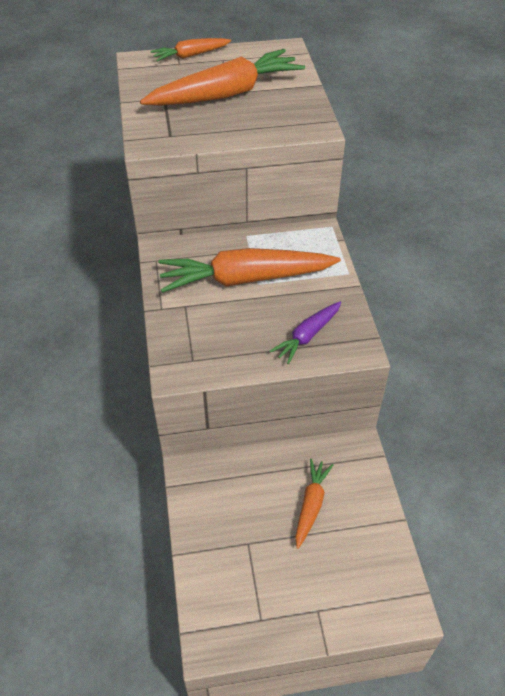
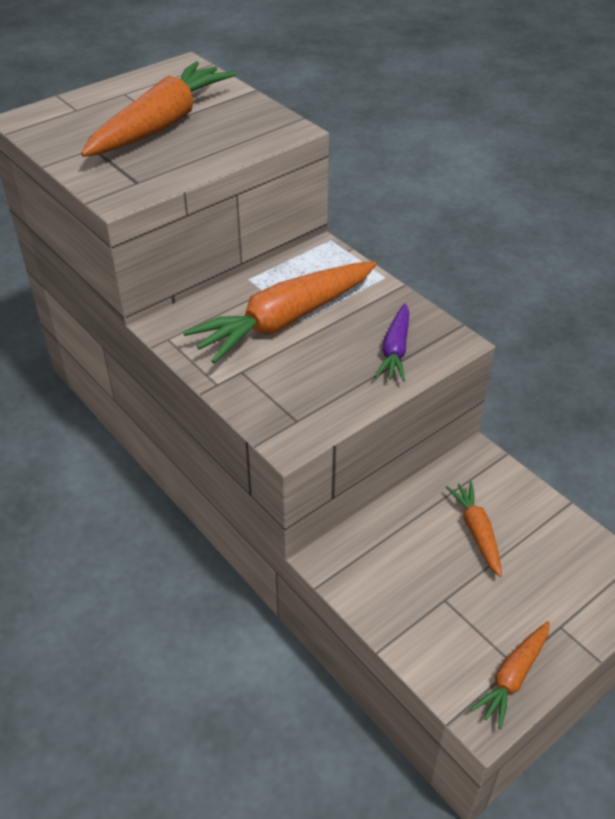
camera: 30 degrees left, 5 degrees down
(190, 55) = (82, 98): orange carrot -> orange carrot (513, 677)

